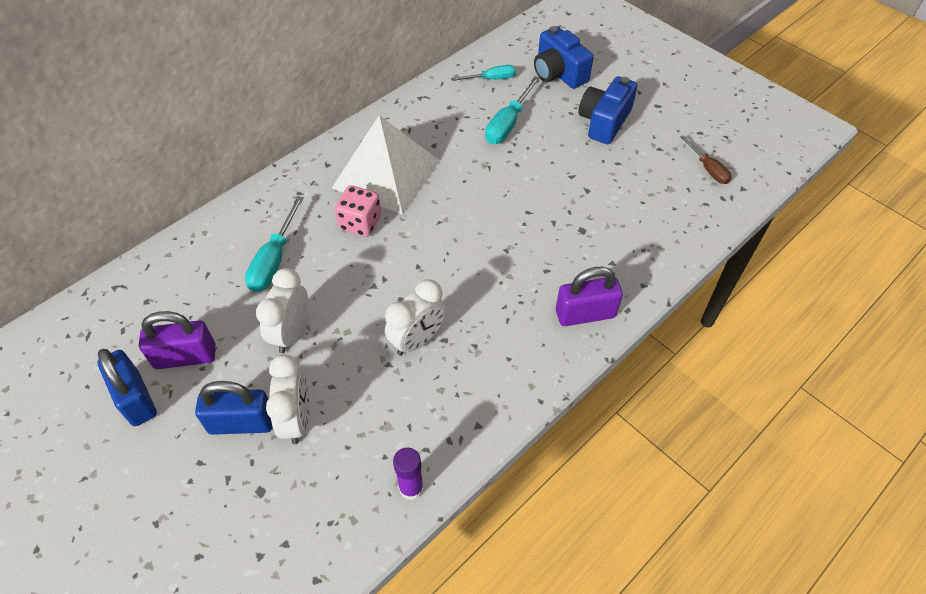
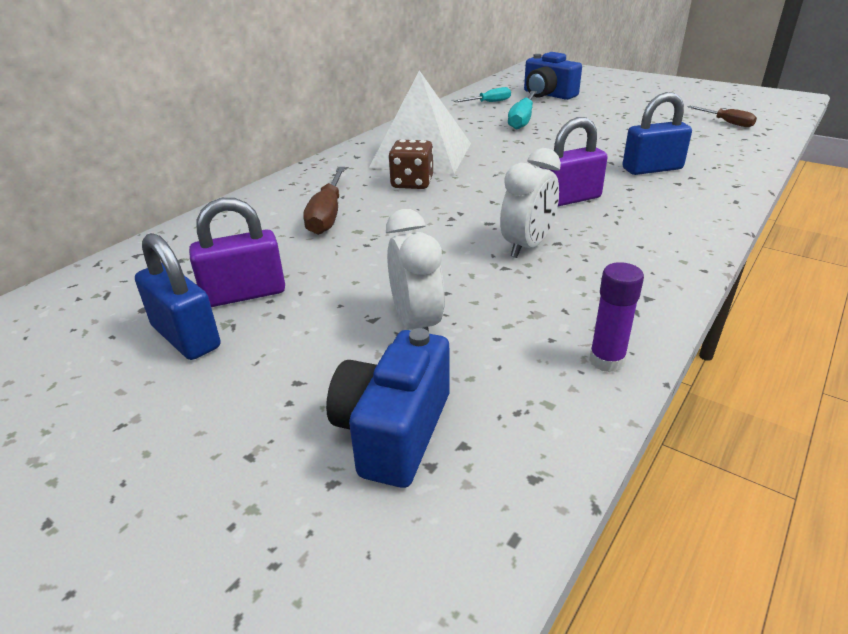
camera: 10 degrees left, 20 degrees down
(241, 422) = (342, 337): blue padlock -> blue padlock (652, 169)
(274, 260) = (328, 215): turquoise screwdriver -> brown screwdriver
(291, 333) = (373, 260): white clock -> none
(360, 223) = (412, 183): pink dice -> brown dice
(585, 314) = (695, 208): purple padlock -> purple padlock (568, 199)
(604, 122) = (610, 111): blue camera -> blue camera (394, 431)

